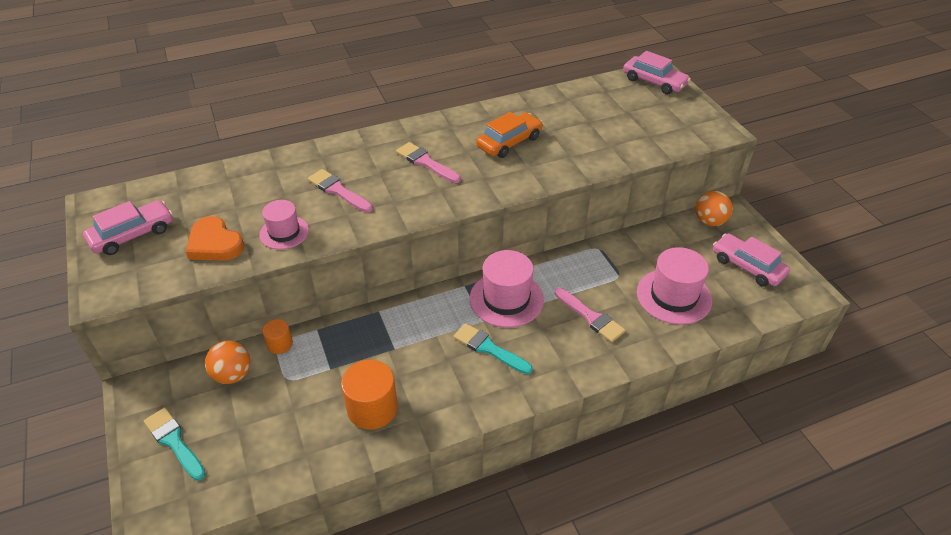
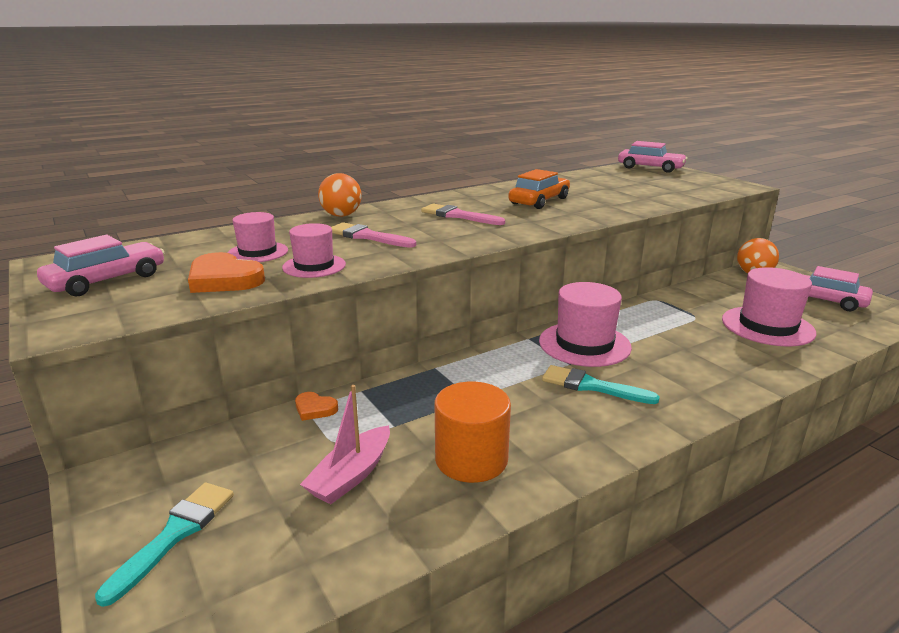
camera: 10 degrees left, 20 degrees down
(174, 442) = (175, 534): turquoise brush -> turquoise brush turned 75 degrees clockwise
(232, 375) = (255, 446): orange ball -> orange ball (341, 215)
(246, 206) = (258, 252): none -> pink hat
(280, 344) = (315, 409): orange cylinder -> orange heart
(289, 410) = (351, 475): none -> pink boat
(591, 317) = (691, 349): pink brush -> none

